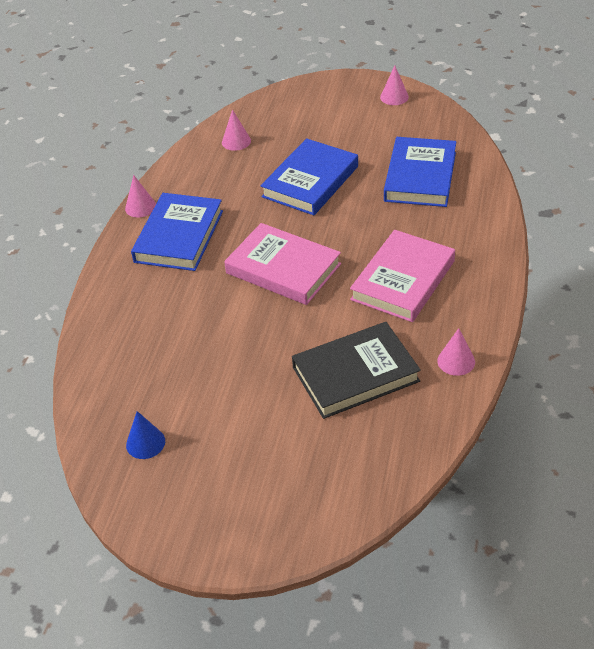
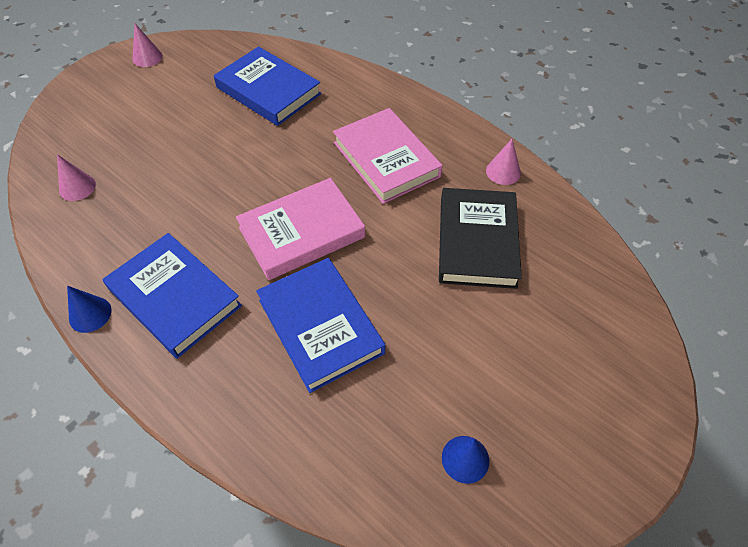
camera: 65 degrees left, 10 degrees up
(140, 207) = (90, 314): pink cone -> blue cone
(310, 181) = (200, 160): blue book -> blue book (320, 326)

